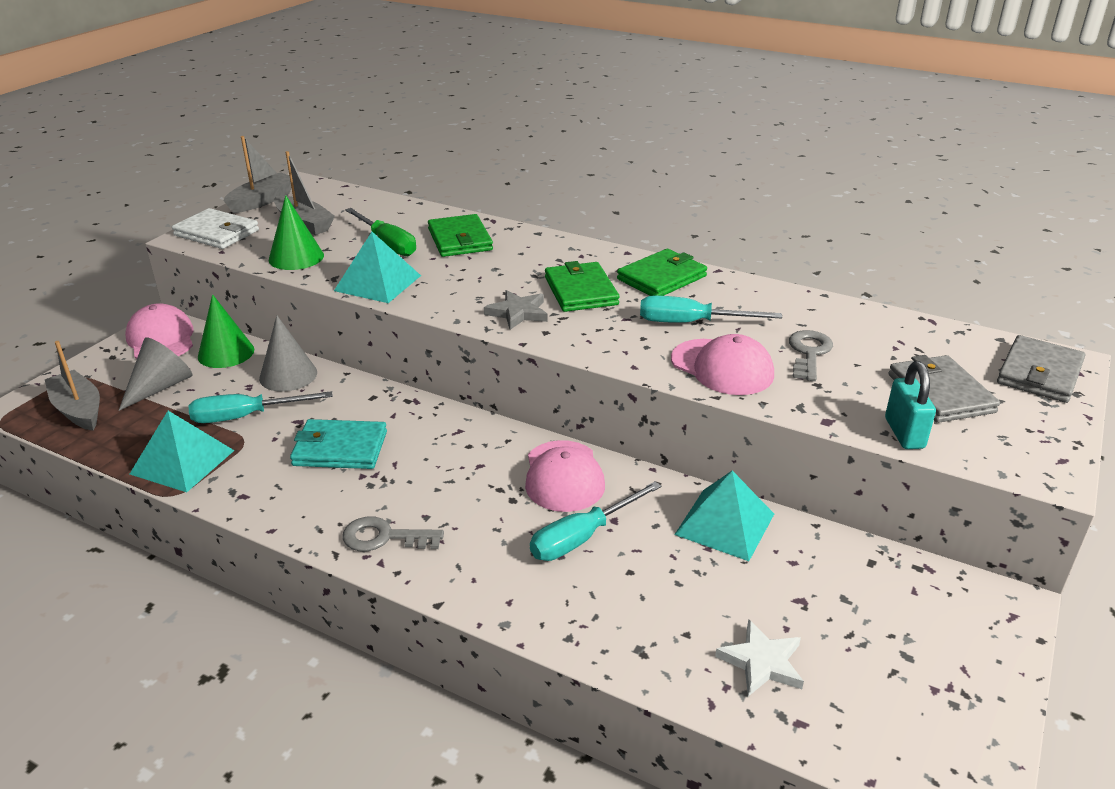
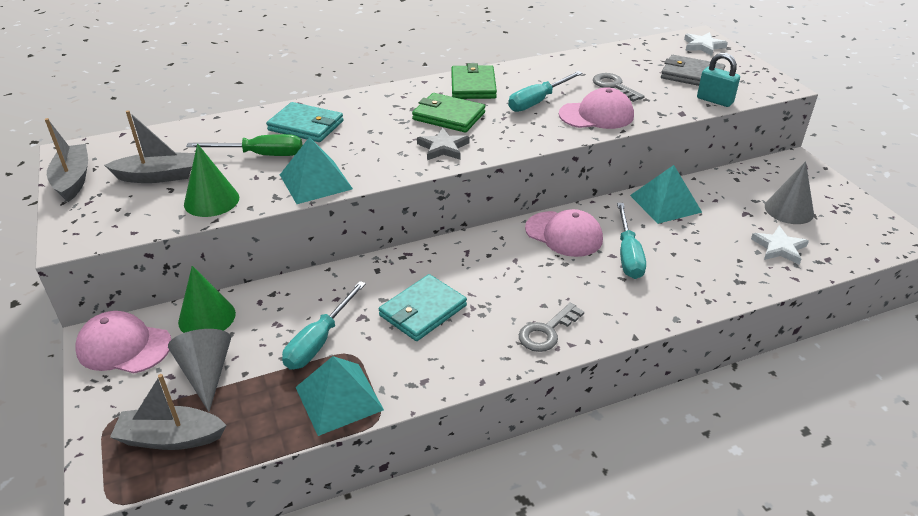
camera: 50 degrees left, 5 degrees up
(217, 233) = (92, 223): white wallet -> none
(288, 375) = (290, 297): grey cone -> grey cone (789, 210)
(460, 240) = (306, 126): green wallet -> turquoise wallet
(1039, 373) = (703, 46): grey wallet -> white star

